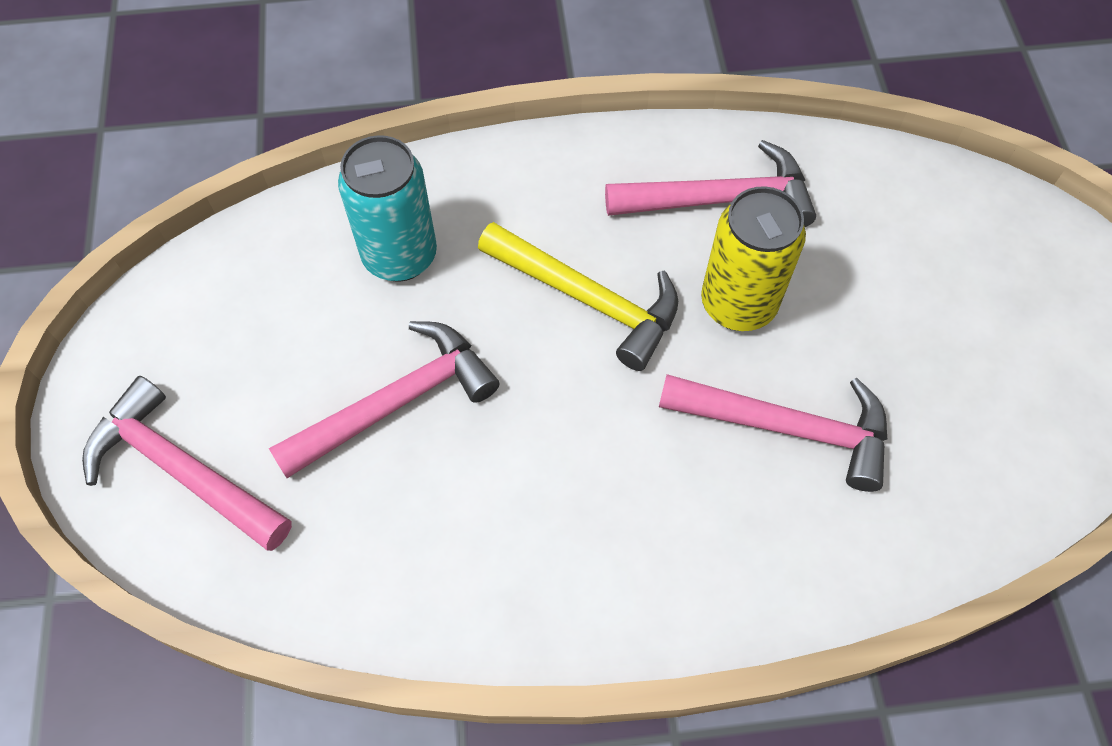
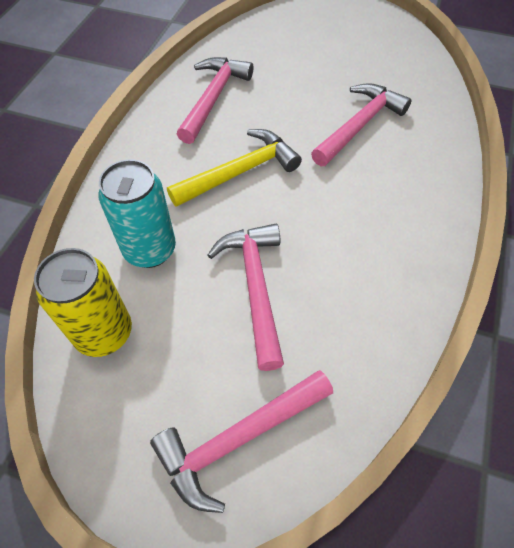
camera: 65 degrees left, 5 degrees down
(738, 304) = (280, 116): yellow can -> yellow can (104, 333)

